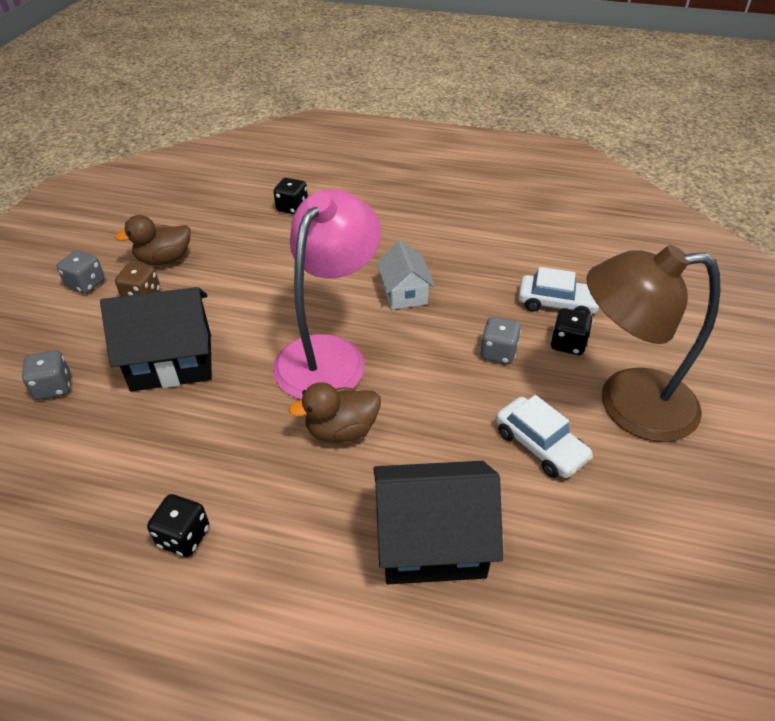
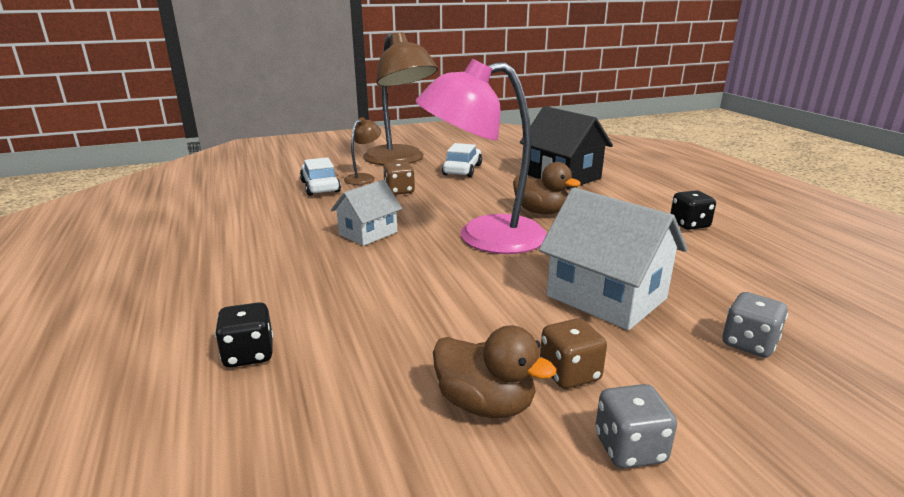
camera: 125 degrees left, 20 degrees down
(172, 361) = (606, 297): black house -> white house
(498, 353) = (399, 191): grey dice -> brown dice
(568, 344) = (364, 178): black dice -> brown lamp

